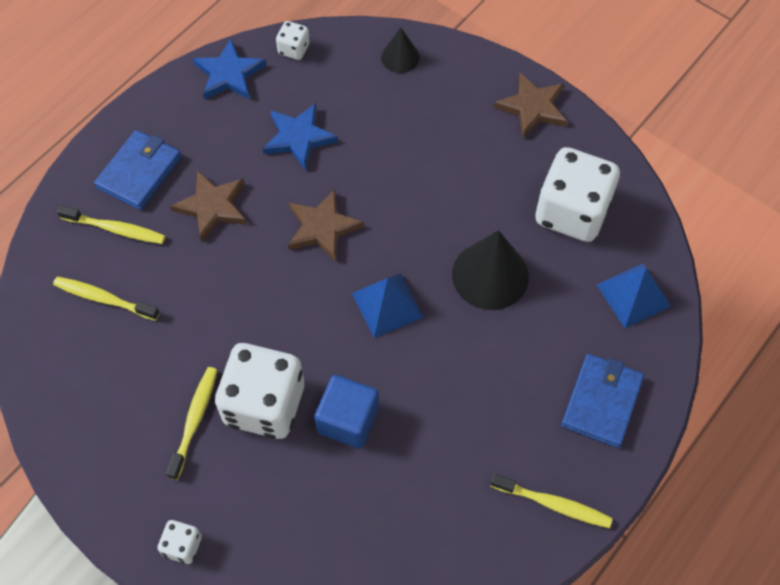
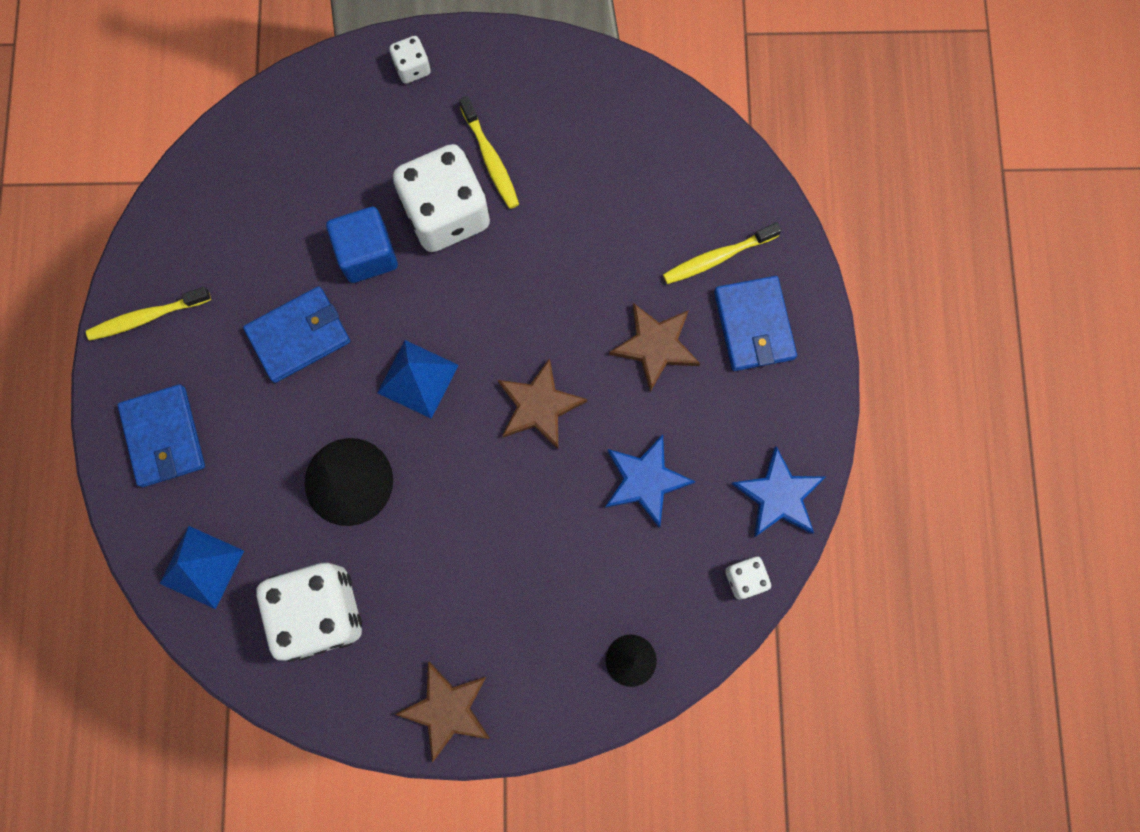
camera: 140 degrees right, 15 degrees up
(104, 298) = (662, 193): yellow toothbrush -> none
(447, 399) = (299, 335): none -> blue wallet

